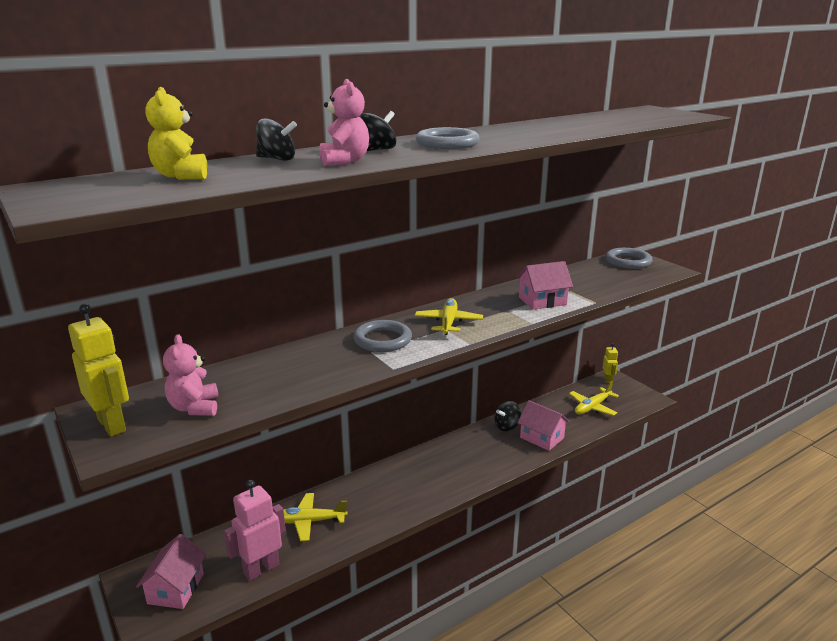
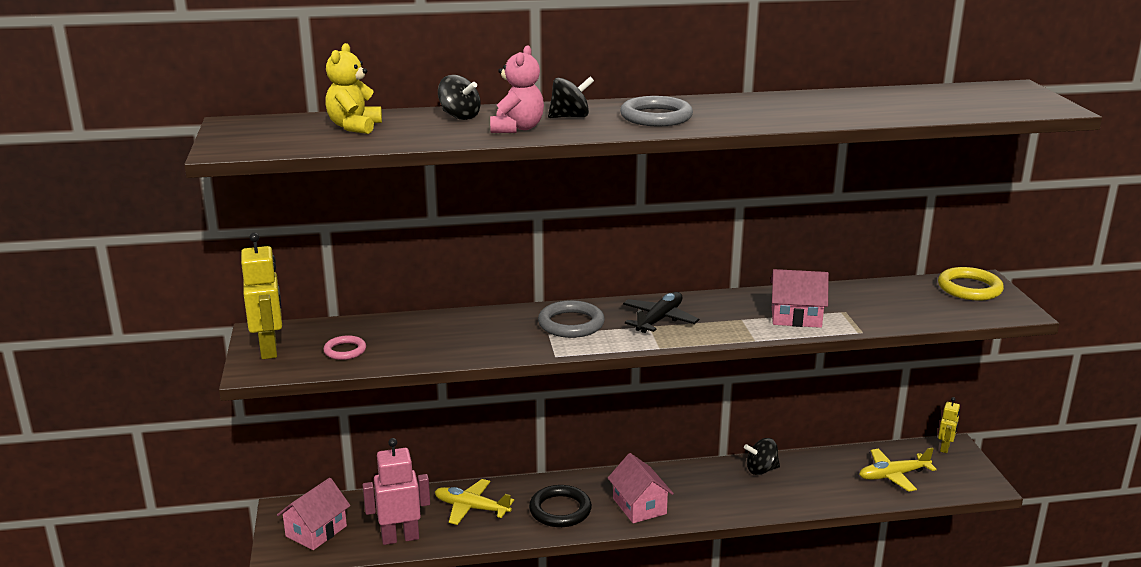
camera: 25 degrees right, 0 degrees up
(194, 408) = (345, 350): pink teddy bear -> pink ring
(383, 501) = (560, 510): none -> black ring
(448, 322) = (659, 319): yellow plane -> black plane
(542, 438) = (795, 494): pink house -> pink house (639, 506)
(628, 261) = (969, 288): grey ring -> yellow ring

